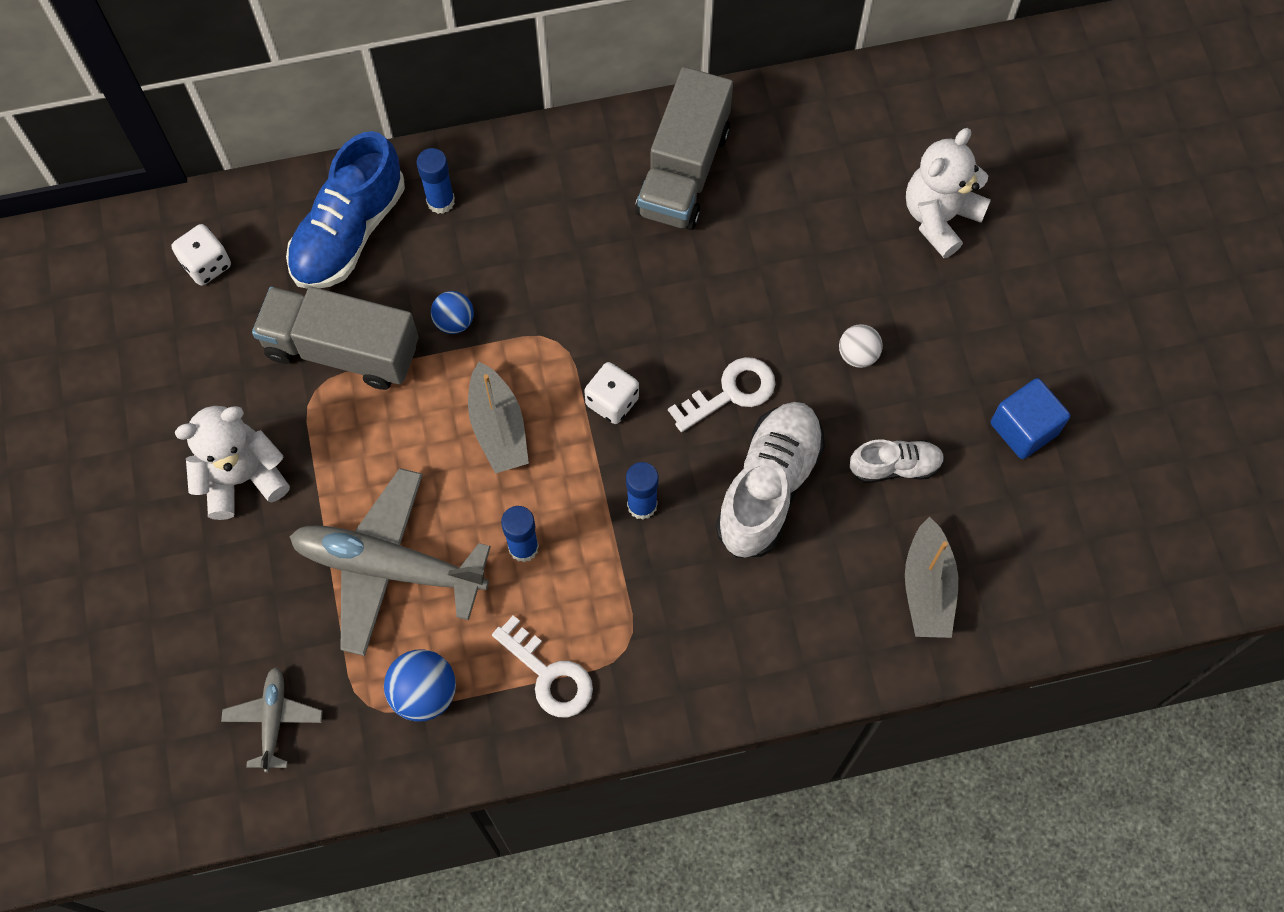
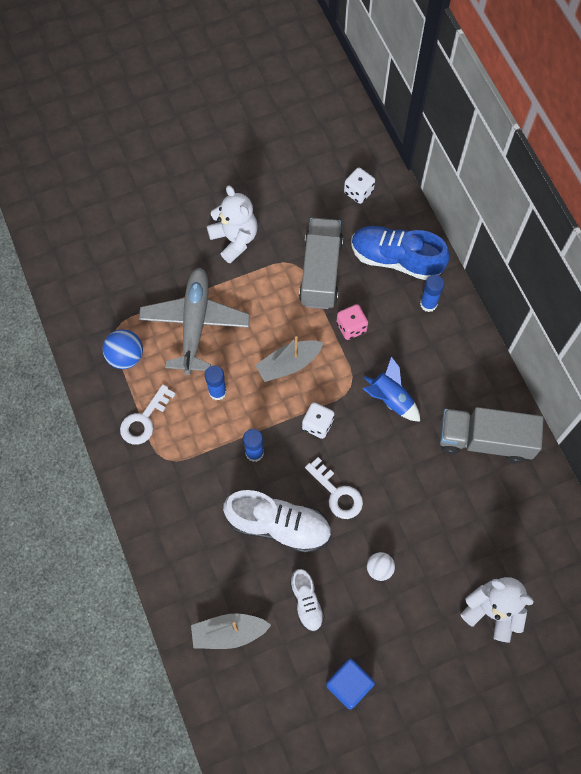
camera: 80 degrees right, 0 degrees up
(274, 719) = (102, 286): grey plane -> none
(454, 321) = (351, 327): blue ball -> pink dice
(590, 287) = (390, 399): none -> blue rocket

